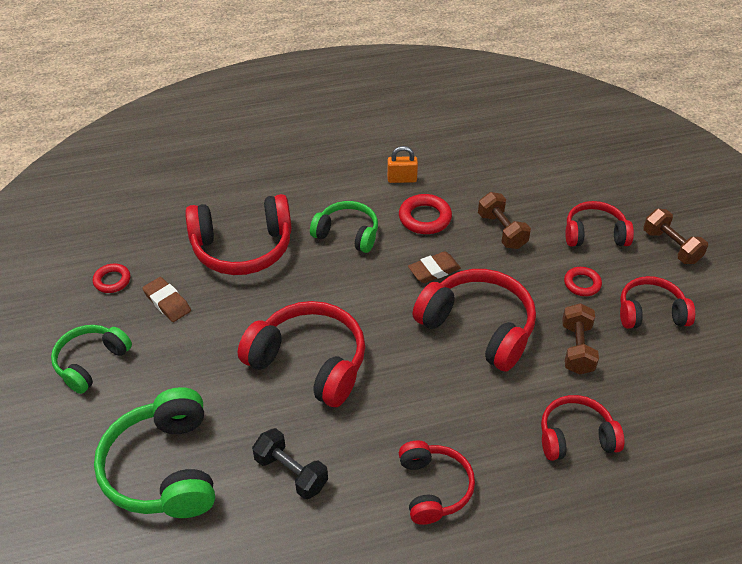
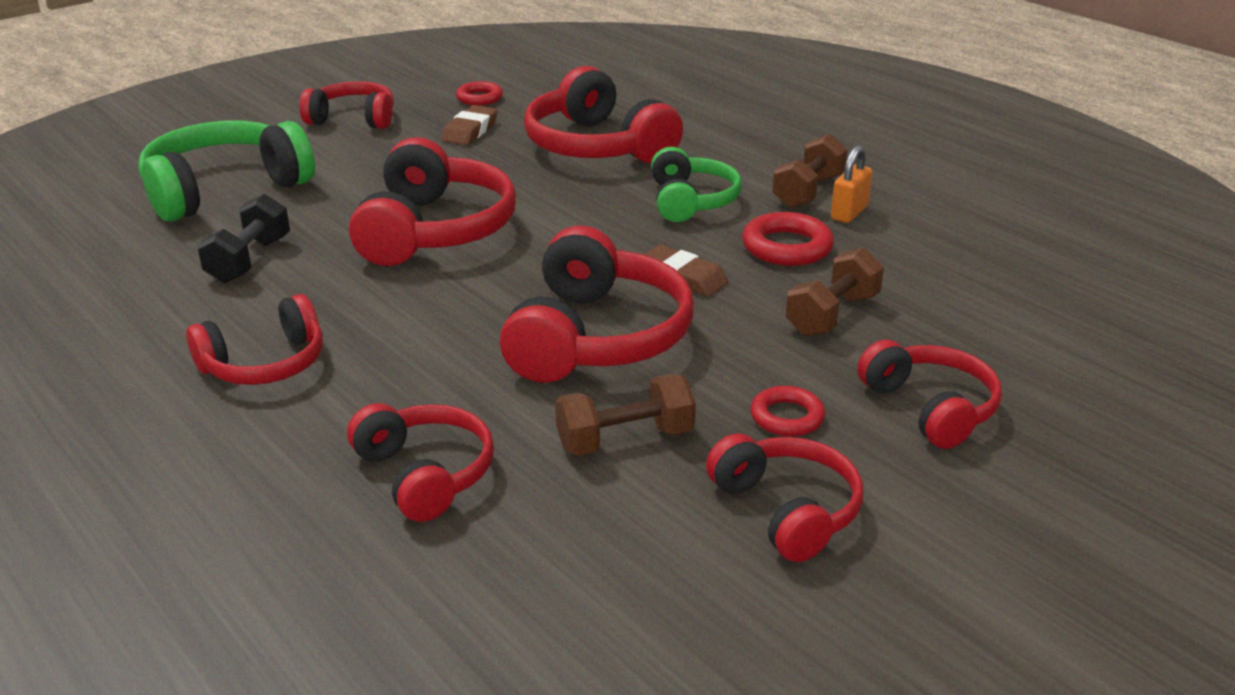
camera: 65 degrees right, 15 degrees down
(91, 362) = (353, 119): green headphones -> red headphones
(402, 179) = (849, 213): orange padlock -> orange padlock turned 60 degrees clockwise
(671, 247) = (1001, 507): brown dumbbell -> brown dumbbell (808, 191)

